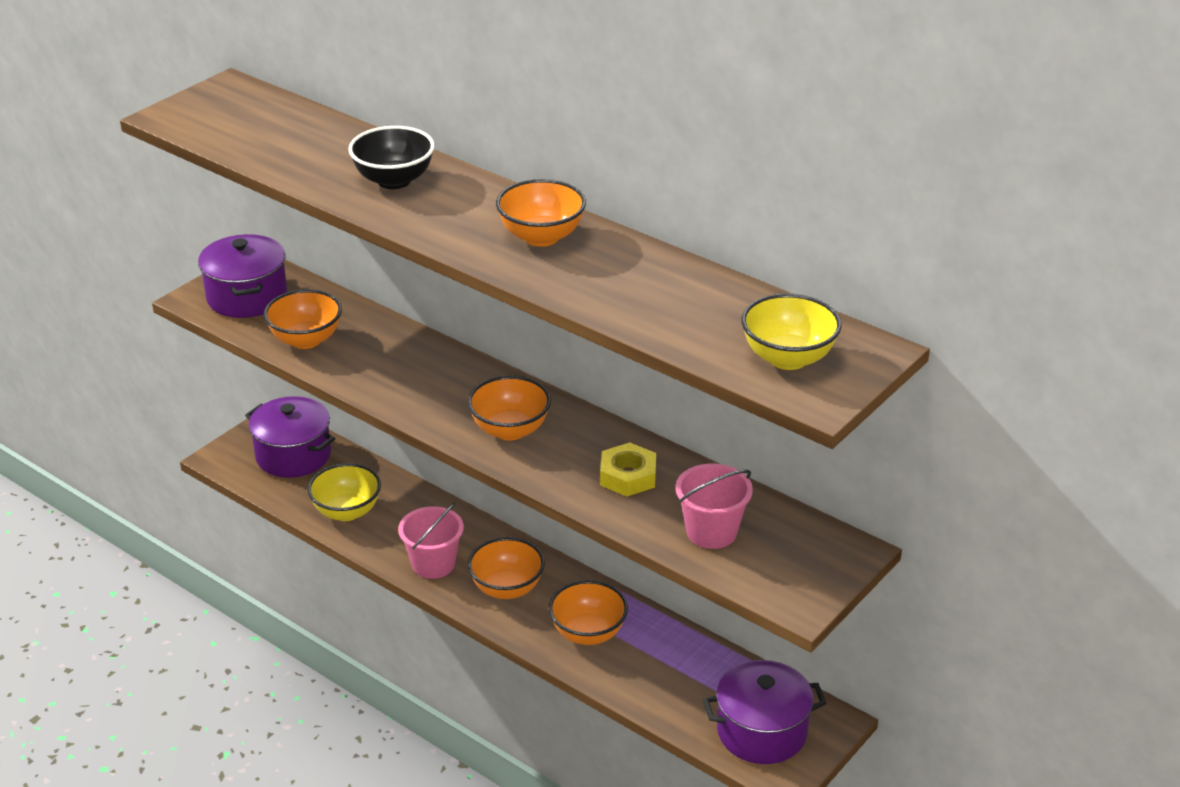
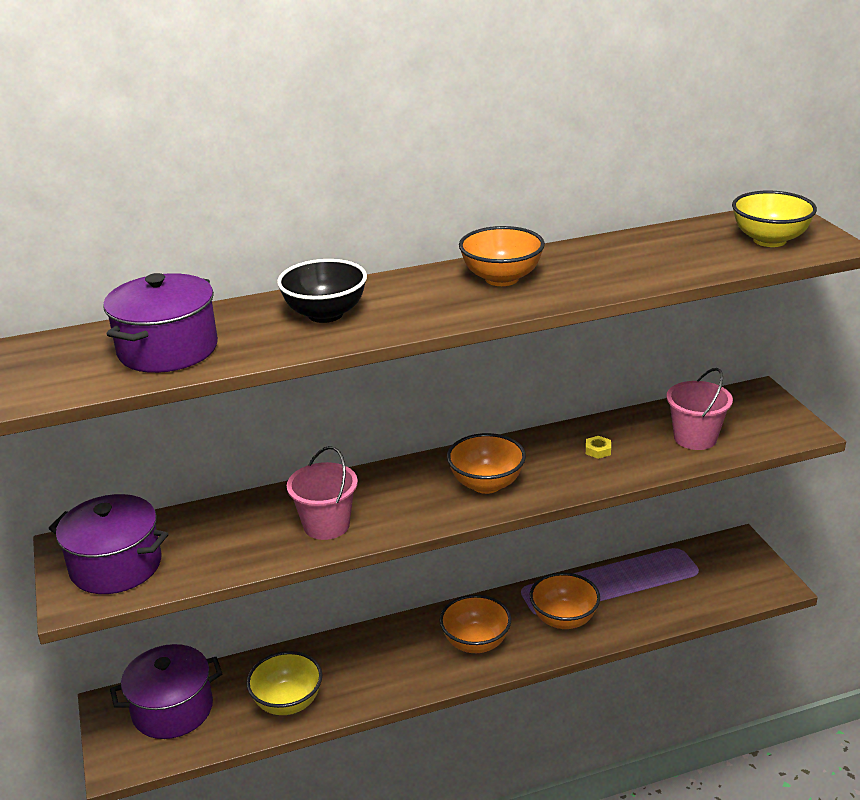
camera: 55 degrees left, 5 degrees down
(306, 340) = (232, 551): orange bowl -> none
(433, 564) = (408, 674): pink bucket -> pink bucket (326, 525)
(628, 476) = (598, 450): yellow nut -> yellow nut, size x0.52
(761, 732) = (729, 577): purple pot -> purple pot (168, 349)

